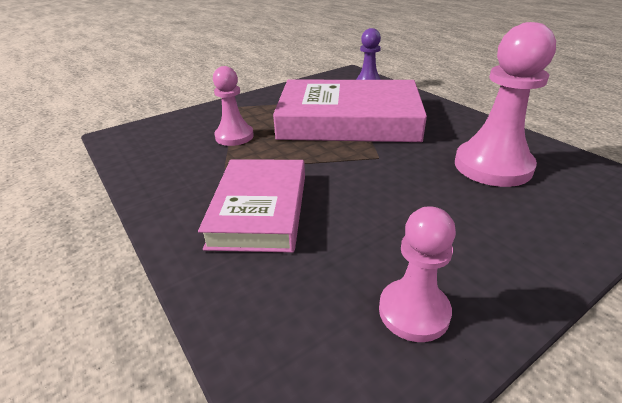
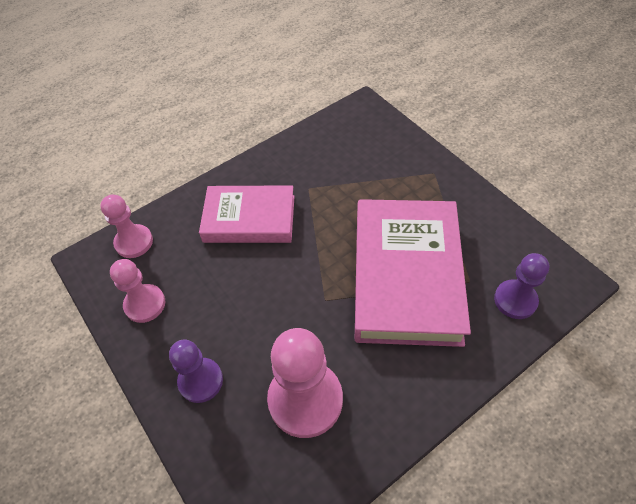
camera: 90 degrees right, 20 degrees up
(234, 136) = (364, 184): pink pawn -> pink pawn (134, 242)
(511, 236) = (200, 381): none -> purple pawn

